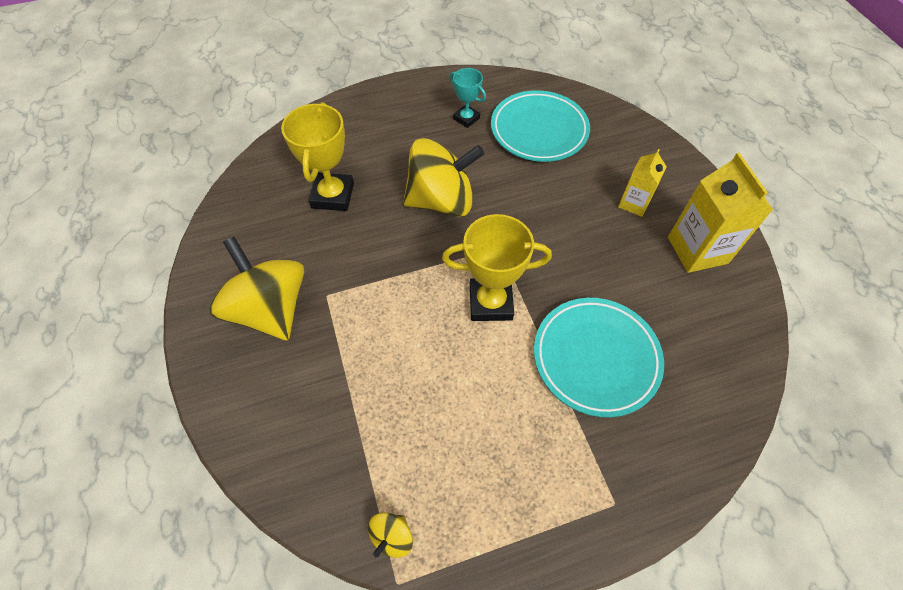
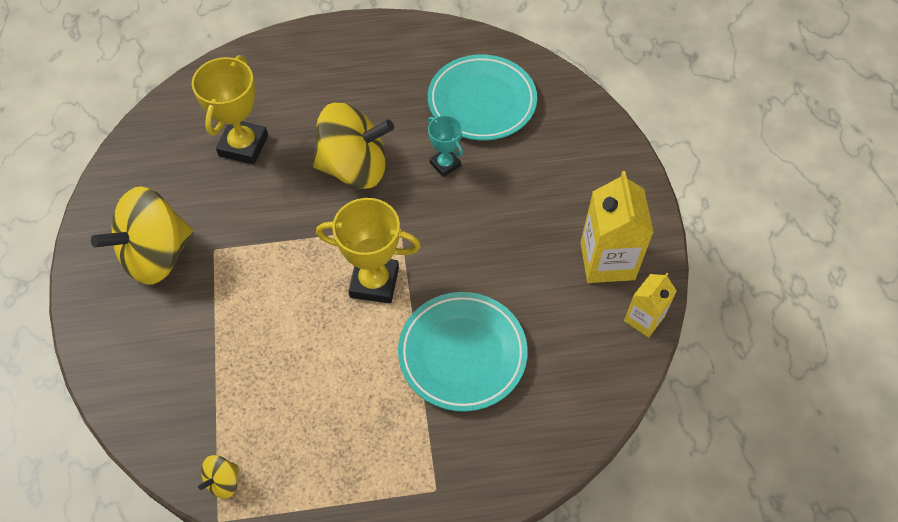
camera: 10 degrees right, 0 degrees up
(270, 309) = (156, 255): yellow spinning top -> yellow spinning top turned 105 degrees counterclockwise
(466, 118) = (406, 77): turquoise trophy -> turquoise trophy (445, 164)
(634, 203) = (557, 200): yellow carton -> yellow carton (644, 319)

